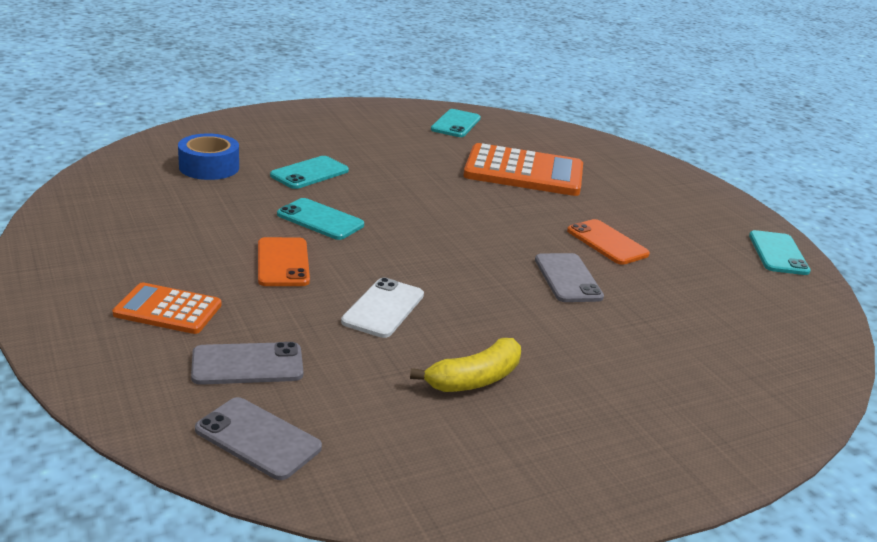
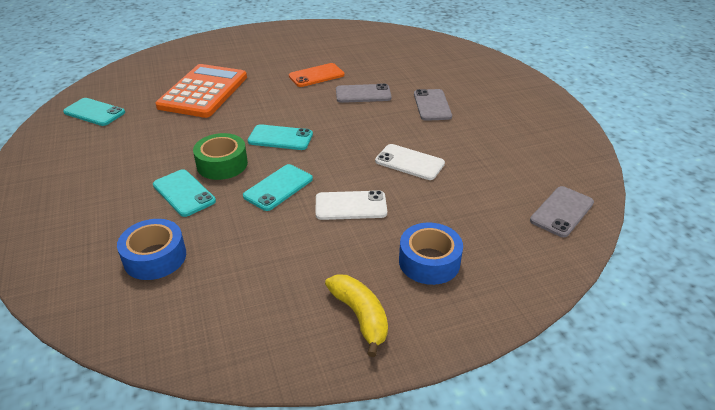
camera: 80 degrees left, 10 degrees up
(168, 310) = (429, 261): orange calculator -> blue tape
(247, 364) = (489, 218): grey phone -> grey phone (432, 105)
(283, 262) = (351, 206): orange phone -> white phone
(364, 189) = (222, 164): none -> green tape
(474, 379) = (479, 135): yellow banana -> yellow banana (360, 316)
(778, 253) = (328, 29): turquoise phone -> turquoise phone (280, 138)

